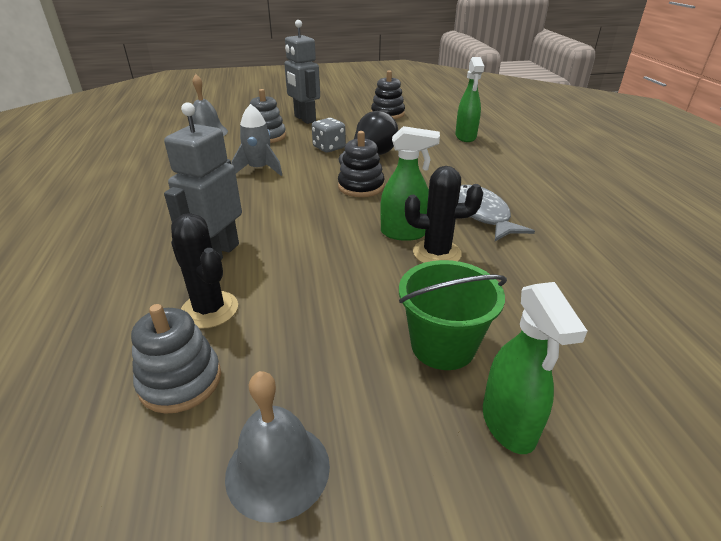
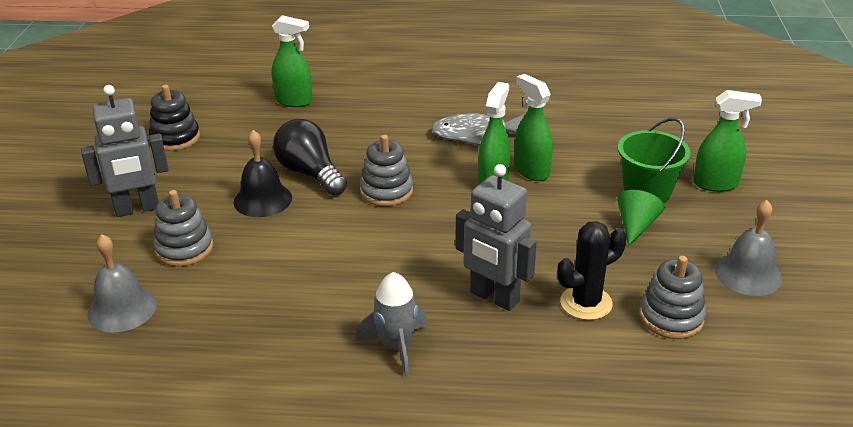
camera: 75 degrees left, 0 degrees up
(259, 169) = (298, 261): grey rocket -> grey rocket (396, 346)
(329, 148) = (262, 199): grey dice -> black bell
(361, 187) = (386, 191): black stacking toy -> grey stacking toy
(362, 339) = (636, 226): none -> green cone
(436, 253) = (531, 171): black cactus -> green spray bottle

